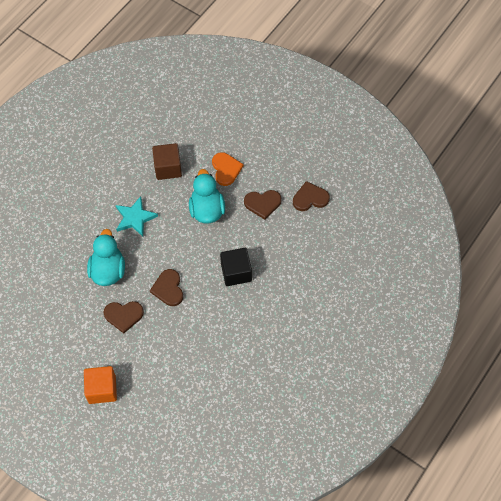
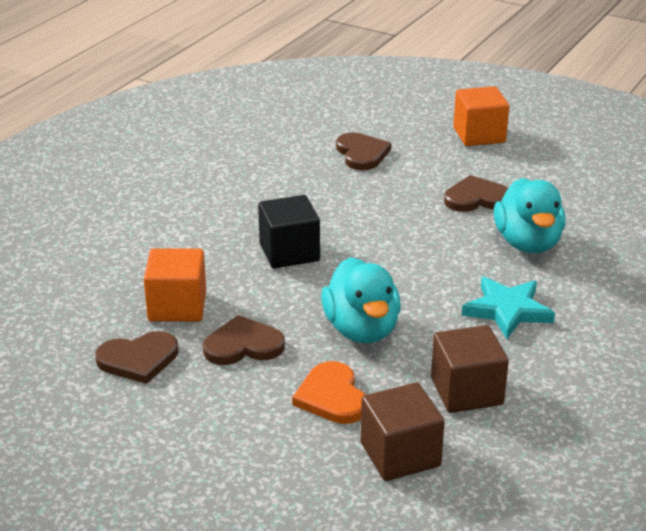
camera: 175 degrees right, 30 degrees down
(168, 289) = (409, 229): brown heart -> brown heart (362, 154)
(202, 137) = (400, 454): none -> brown cube
(294, 233) = (177, 306): none -> orange cube

